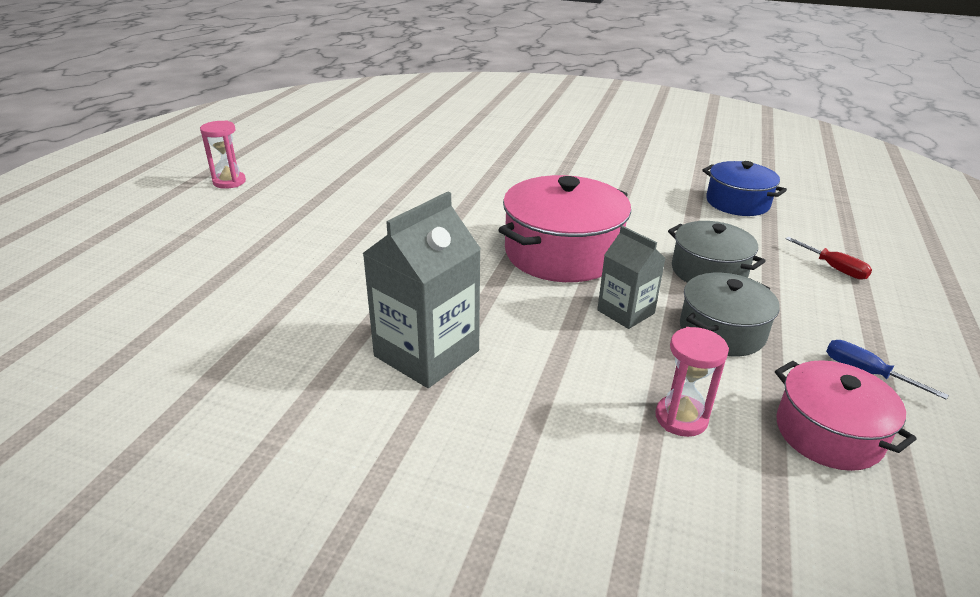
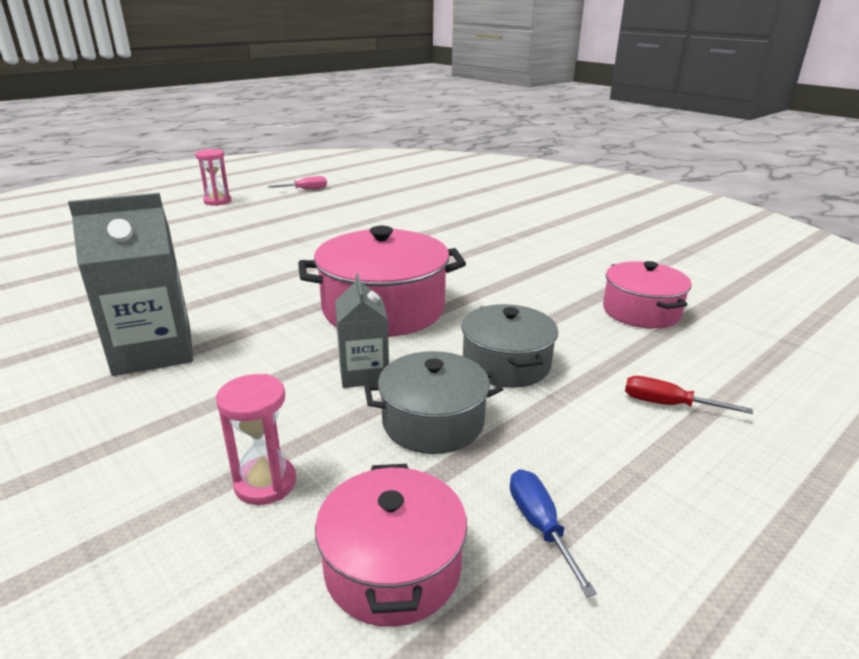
camera: 30 degrees right, 5 degrees down
(308, 148) = (305, 189): none -> pink screwdriver
(737, 203) = (641, 311): blue pot -> pink pot
(833, 268) = (668, 404): red screwdriver -> red screwdriver turned 120 degrees clockwise

